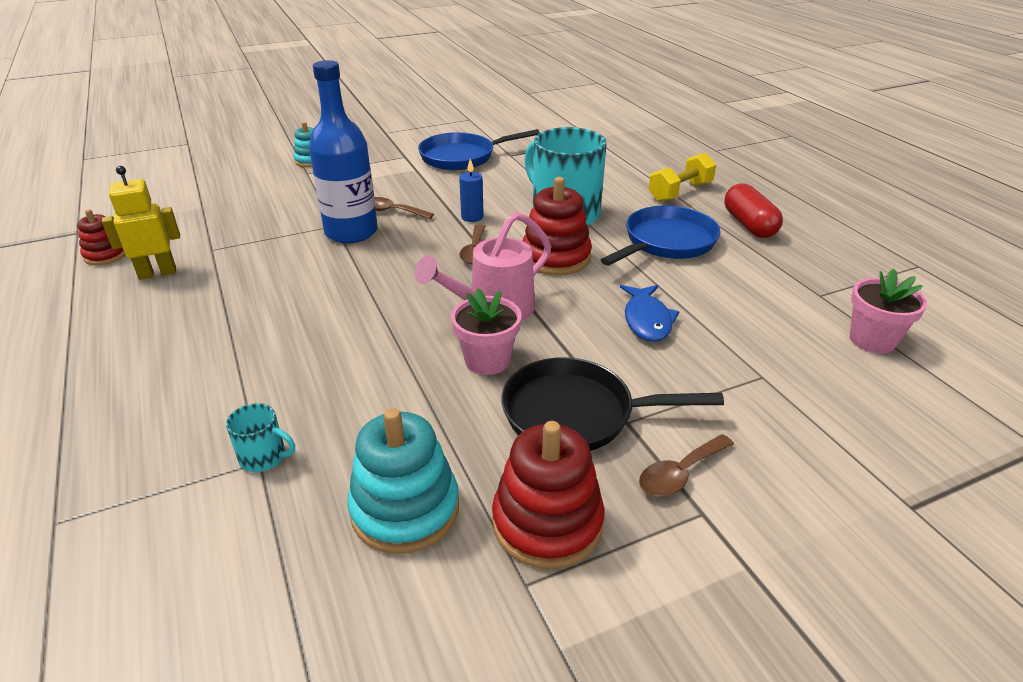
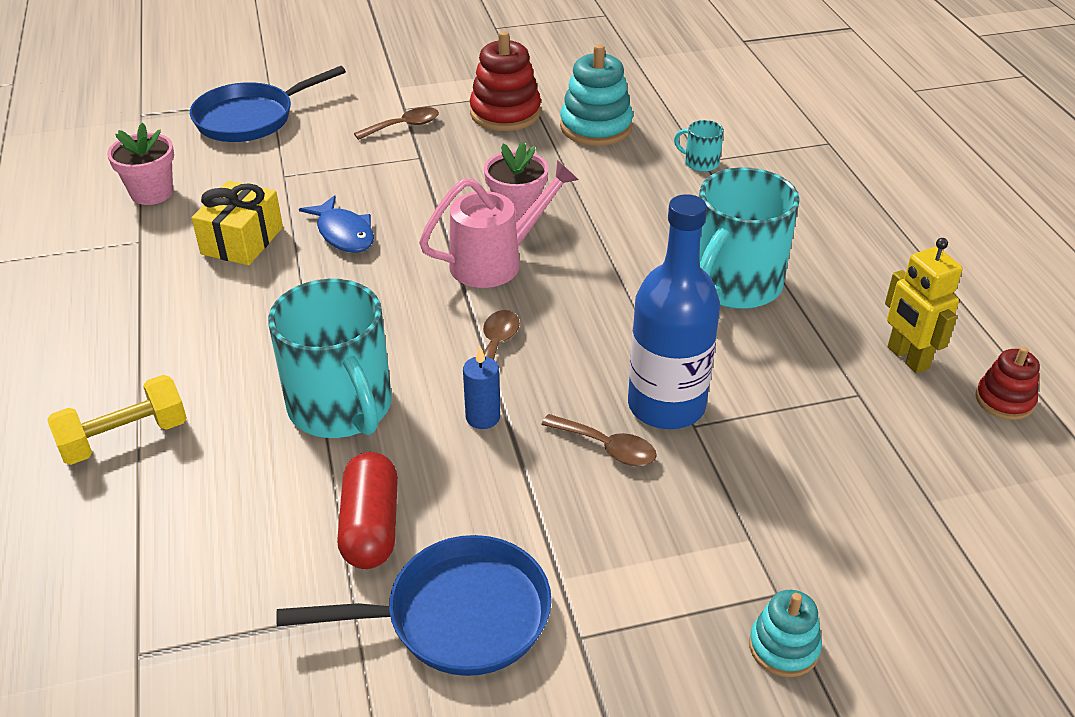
camera: 170 degrees left, 5 degrees up
(157, 273) = (907, 358): yellow robot -> yellow robot turned 75 degrees clockwise
(275, 312) = (734, 285): none -> turquoise mug
(556, 257) = (395, 324): red stacking toy -> none
(576, 414) = (456, 165): black pan -> none
(647, 320) = (344, 233): blue fish -> blue fish turned 135 degrees clockwise
(666, 242) = (238, 333): blue pan -> blue pan (251, 118)
(732, 304) = (242, 241): none -> yellow gift
(749, 225) = (98, 351): red capsule -> red capsule (371, 526)

